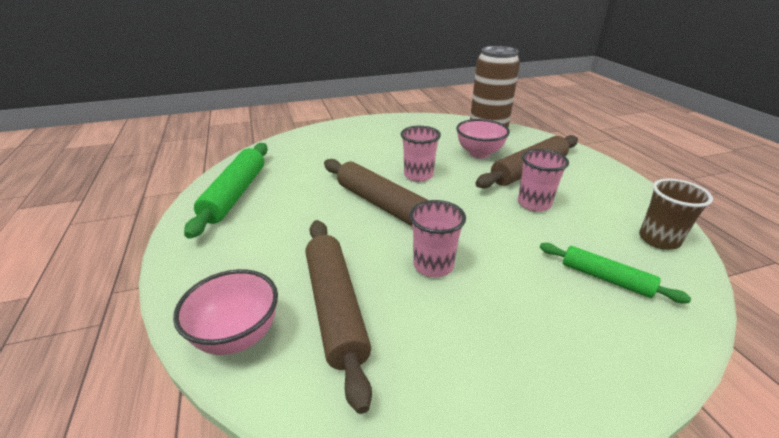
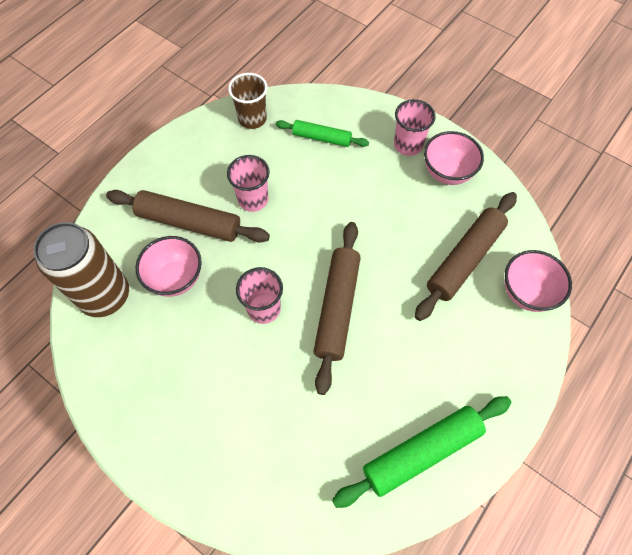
camera: 125 degrees left, 30 degrees up
(433, 265) = (384, 229): pink cup -> pink cup (408, 145)
(474, 375) = (447, 173): none -> pink bowl
(605, 278) = (321, 138): green rolling pin -> green rolling pin turned 75 degrees counterclockwise

